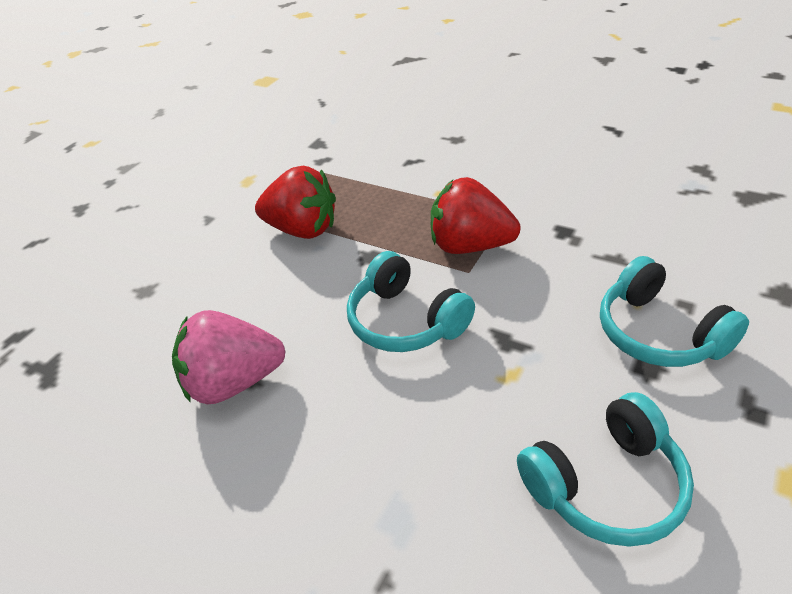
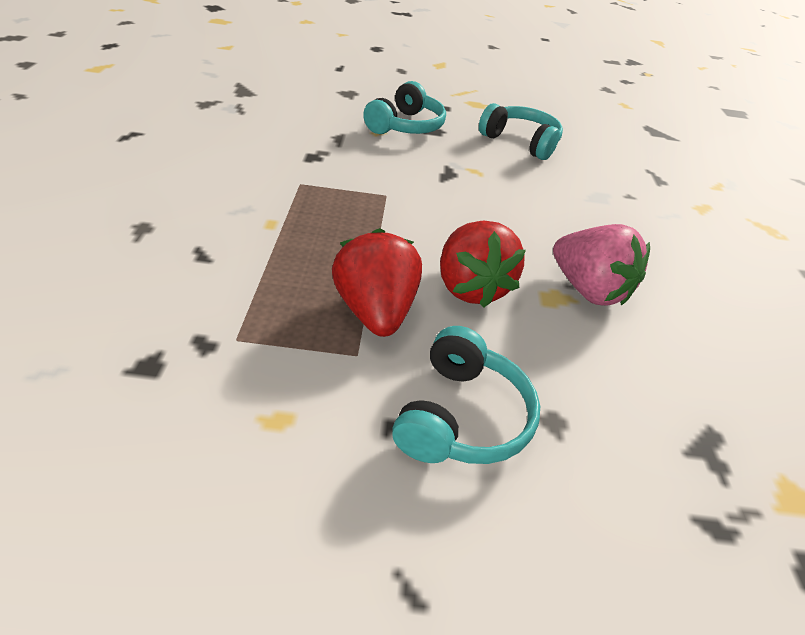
camera: 125 degrees left, 0 degrees up
(406, 321) = (461, 216): turquoise headphones -> turquoise headphones (461, 416)
(470, 246) = (353, 196): red strawberry -> red strawberry (470, 287)

